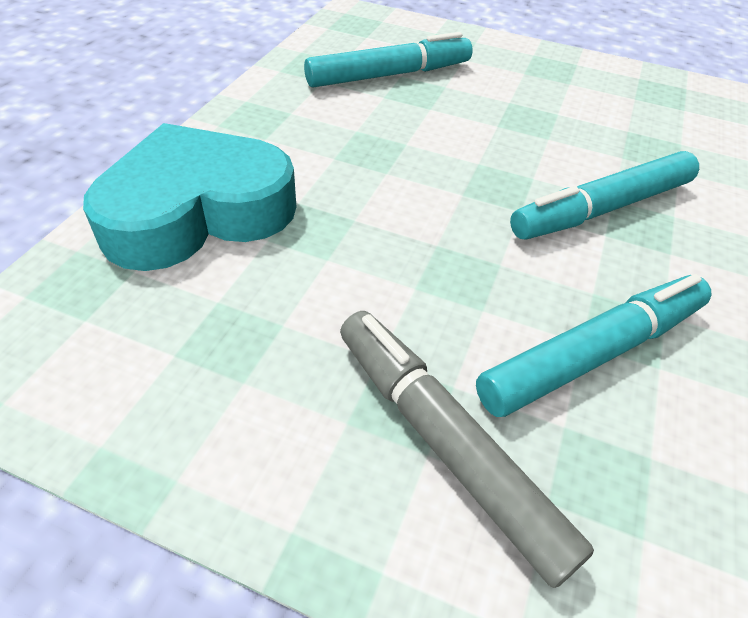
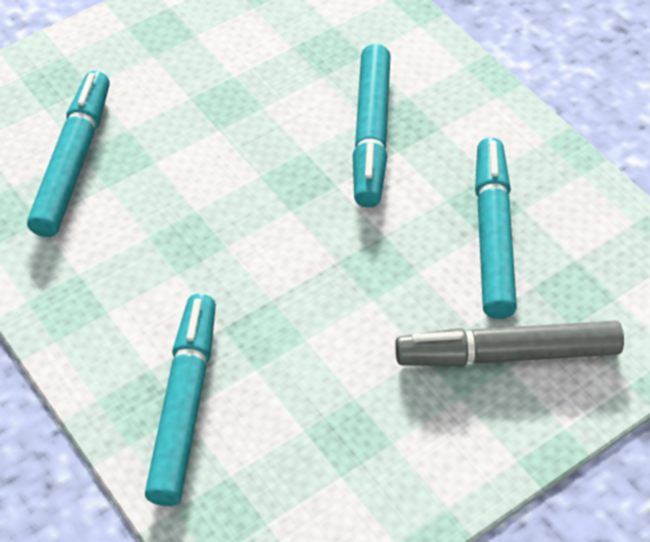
camera: 55 degrees left, 5 degrees up
(197, 212) = (185, 405): turquoise heart -> turquoise marker

